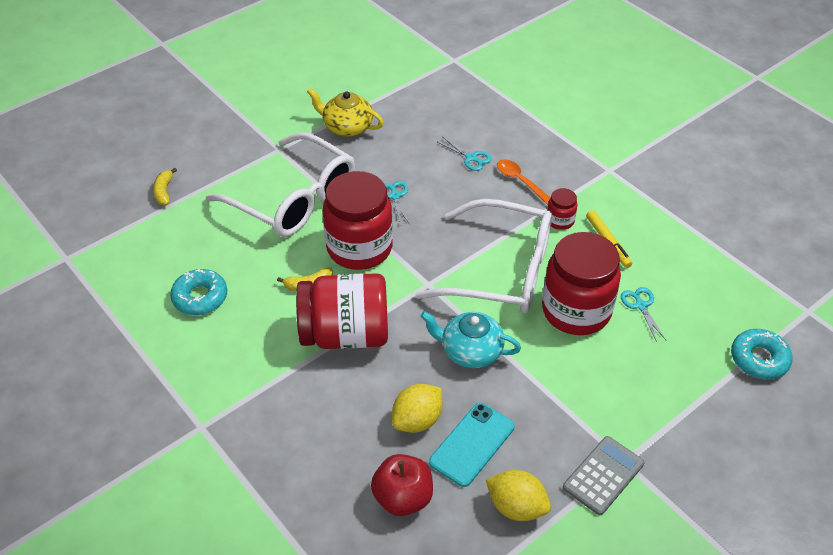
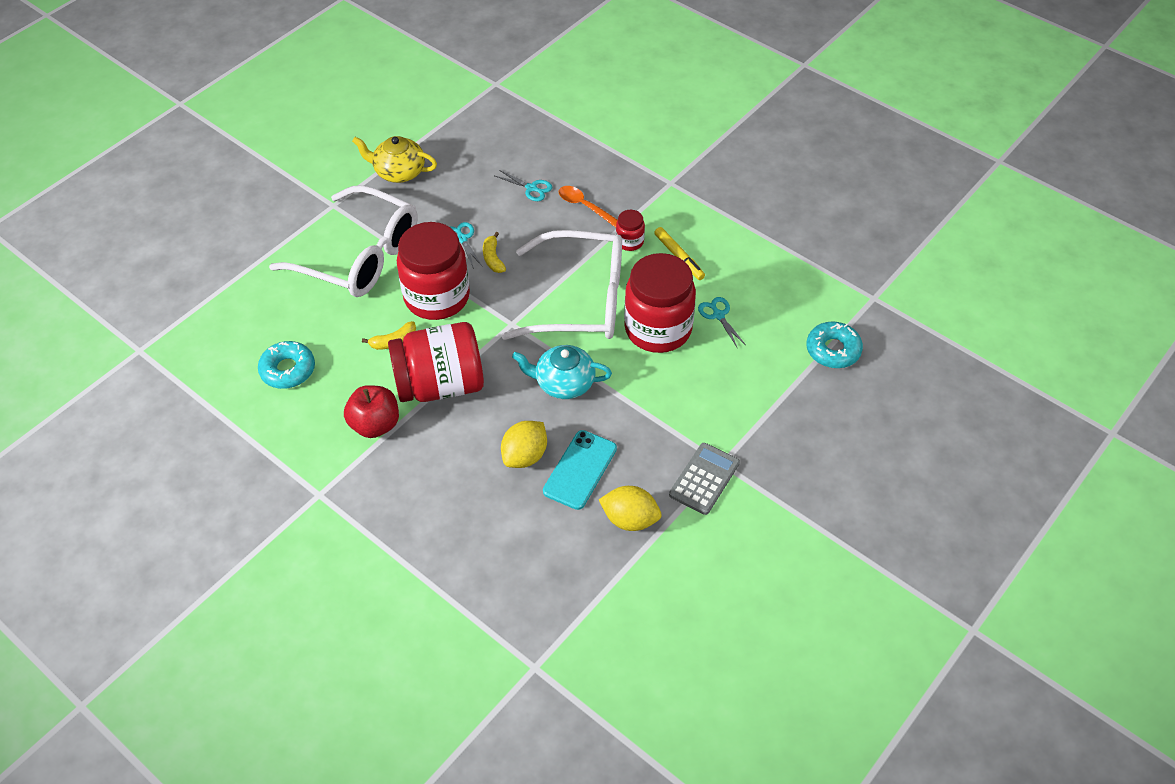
camera: 10 degrees left, 5 degrees up
(164, 191) = (224, 266): yellow banana -> yellow banana (493, 258)
(403, 498) = (524, 528): red apple -> red apple (375, 425)

